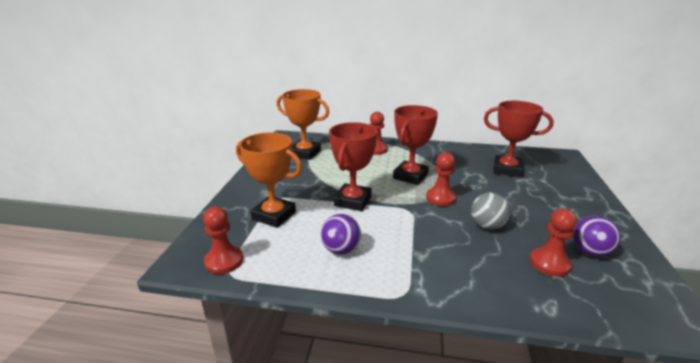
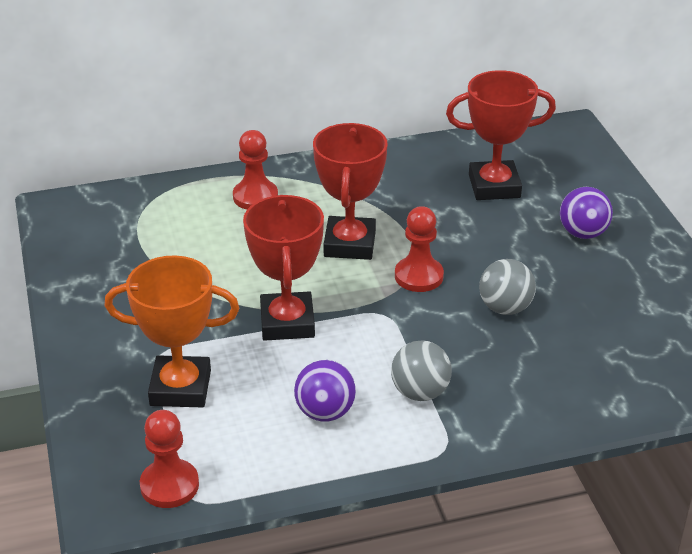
camera: 25 degrees left, 10 degrees up
(305, 153) = (129, 241): orange trophy -> none
(406, 256) = (420, 392): none -> grey ball
(549, 263) = (602, 344): red pawn -> none
(590, 251) = (645, 310): purple ball -> purple ball (583, 233)

